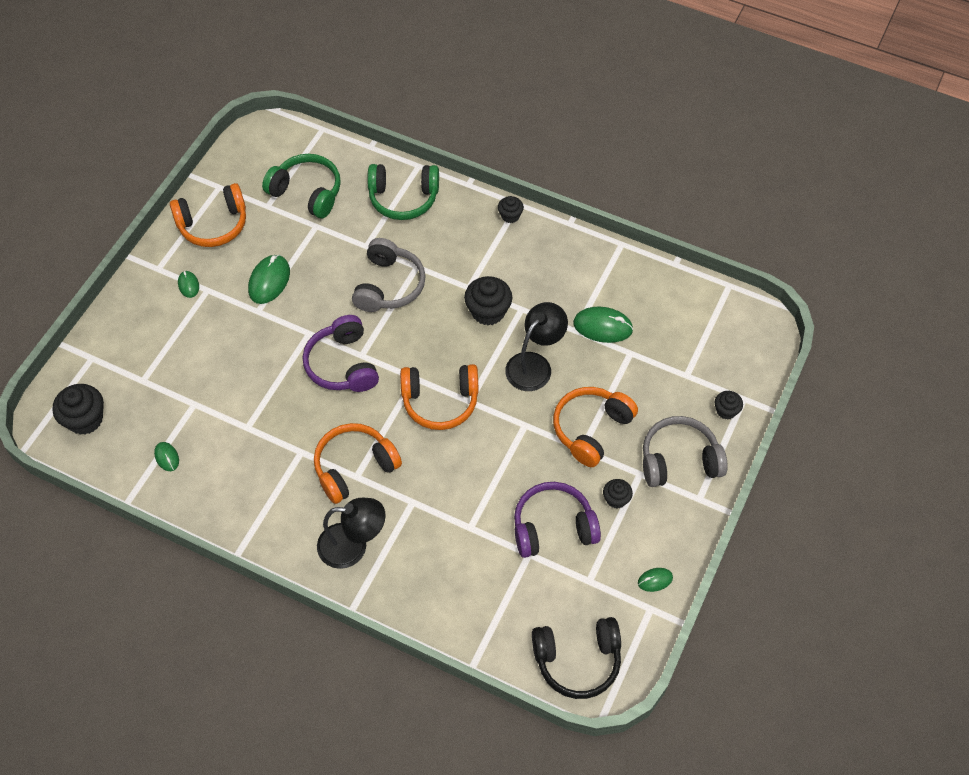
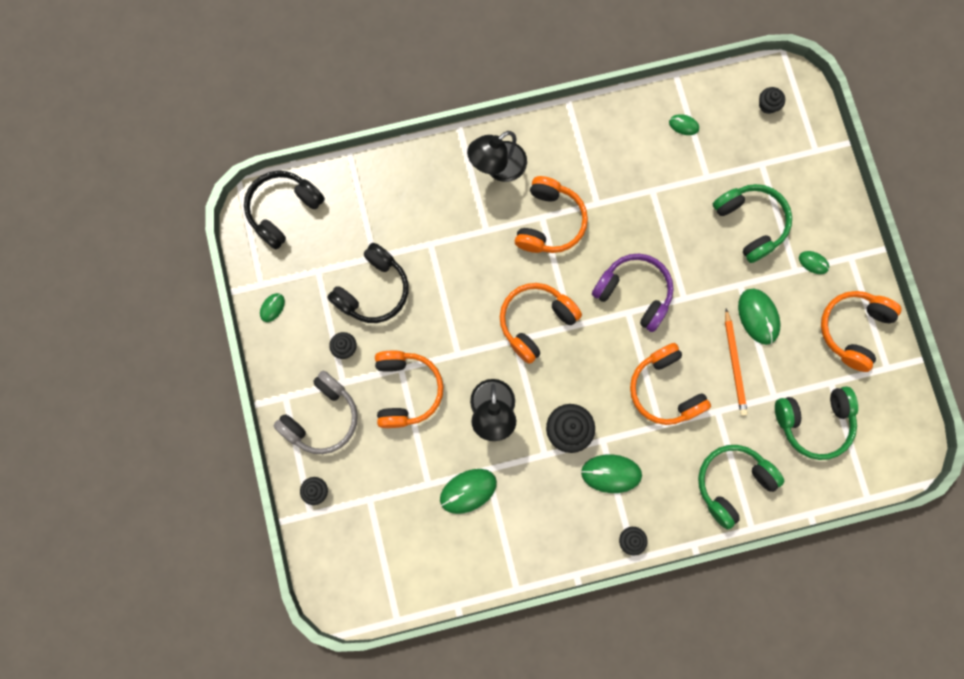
camera: 140 degrees right, 20 degrees up
(85, 419) = (767, 105): black cupcake -> black cupcake, size x0.57
(201, 345) = (750, 223): none -> green headphones
(321, 264) = (734, 364): none -> orange pencil
(389, 285) = (665, 389): grey headphones -> orange headphones
(484, 263) = (611, 473): none -> green mouse
(553, 527) = (373, 290): purple headphones -> black headphones

